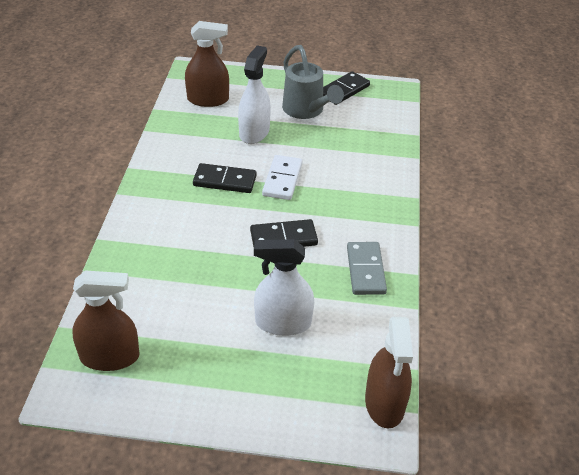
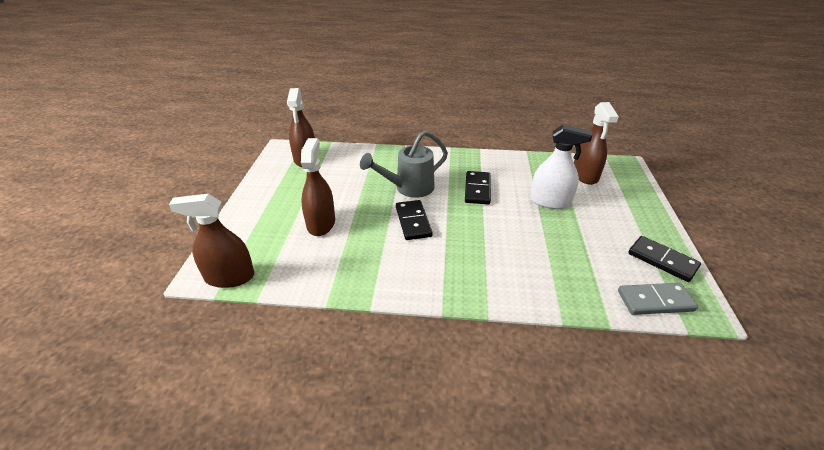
camera: 90 degrees right, 5 degrees down
(282, 179) = (488, 219): white domino -> none
(283, 323) = (321, 223): white spray bottle -> brown spray bottle
(306, 111) = (604, 232): grey watering can -> grey watering can (409, 188)
(365, 270) = (375, 270): grey domino -> grey domino (655, 301)

